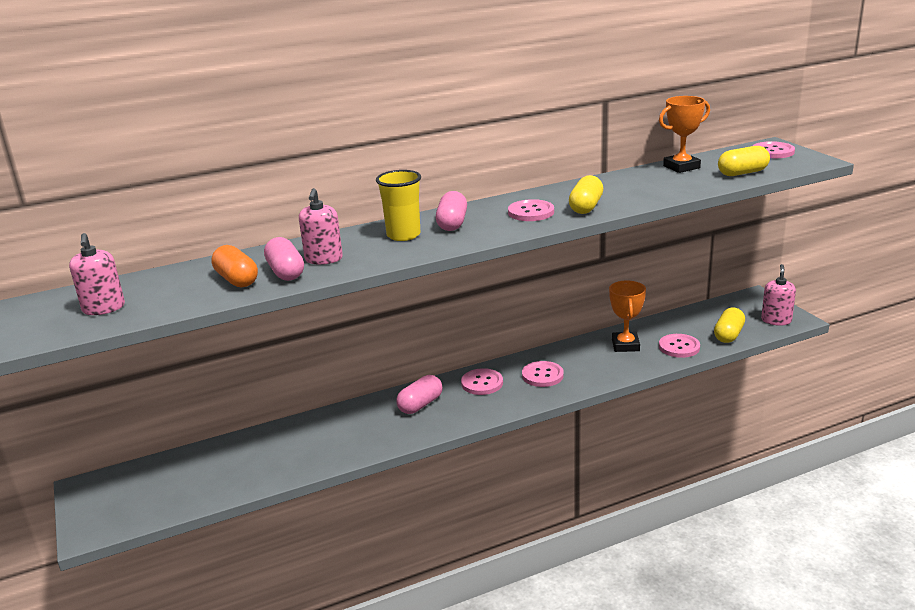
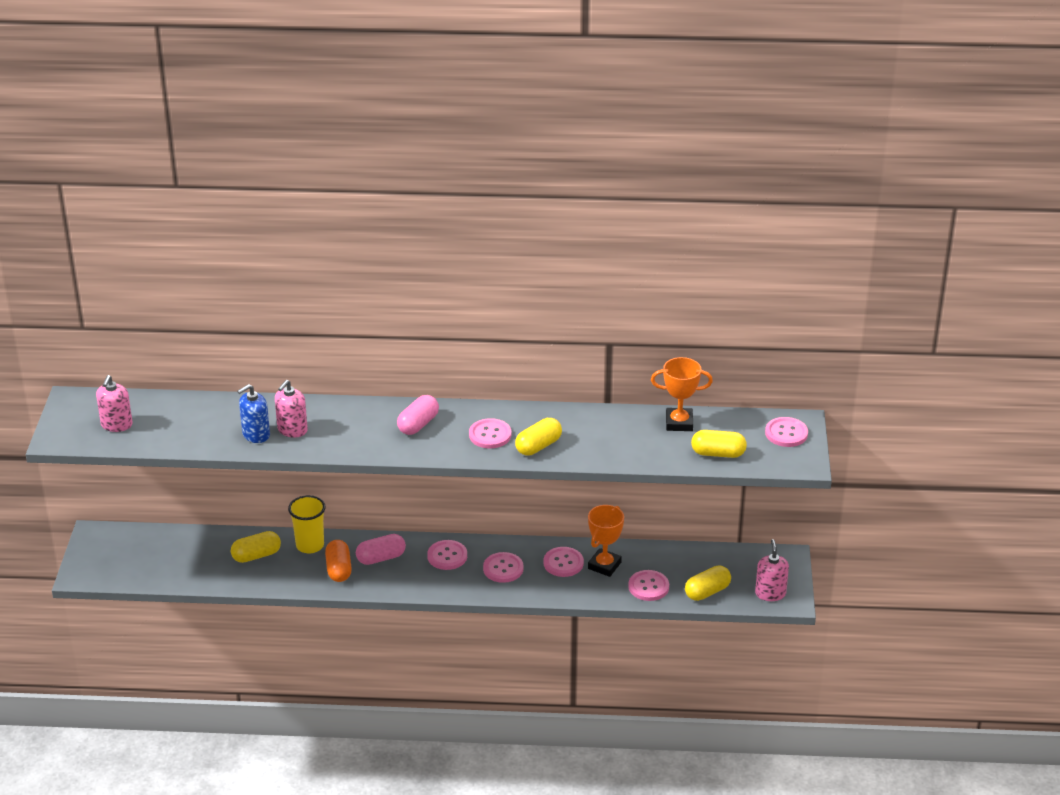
camera: 25 degrees right, 10 degrees up
(237, 280) = (218, 429): orange capsule -> orange capsule (339, 569)
(286, 272) = (256, 435): pink capsule -> blue soap dispenser
(289, 444) = (256, 555): none -> yellow capsule
(403, 235) = (370, 424): yellow cup -> yellow cup (310, 545)
(589, 355) = (563, 563): none -> pink button
(776, 320) = (770, 593): pink soap dispenser -> pink soap dispenser turned 45 degrees counterclockwise

